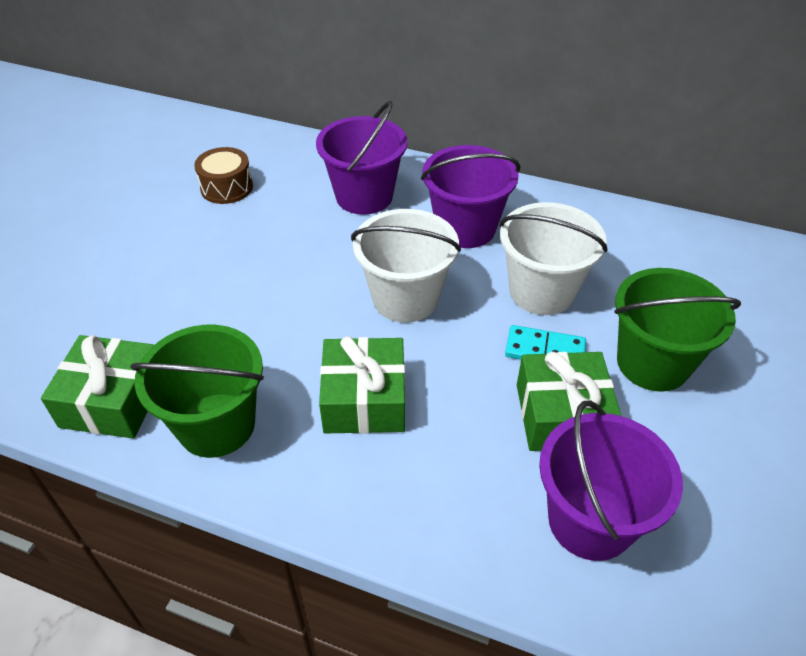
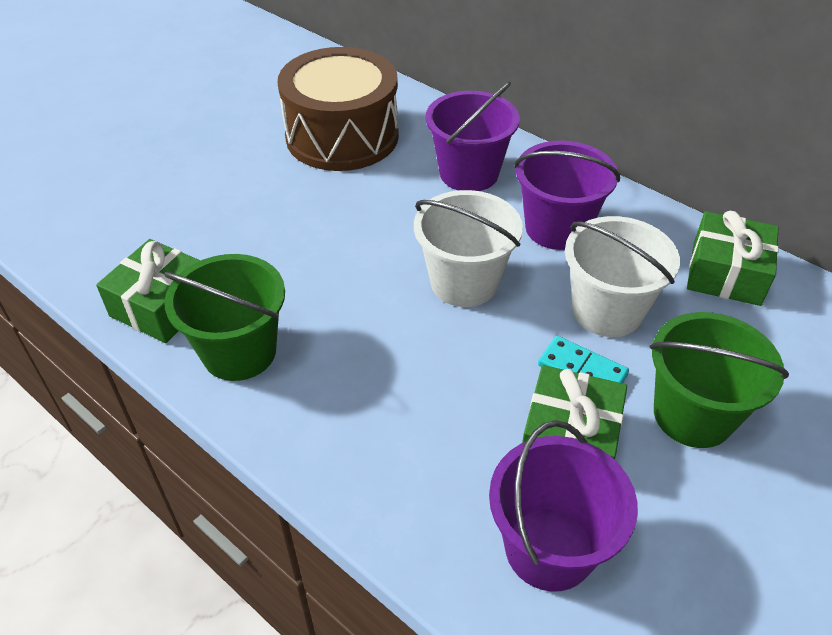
camera: 20 degrees right, 0 degrees up
(227, 187) = (342, 136): brown drum -> brown drum, size x2.19
(364, 399) = (381, 367): green gift -> green gift (726, 273)

